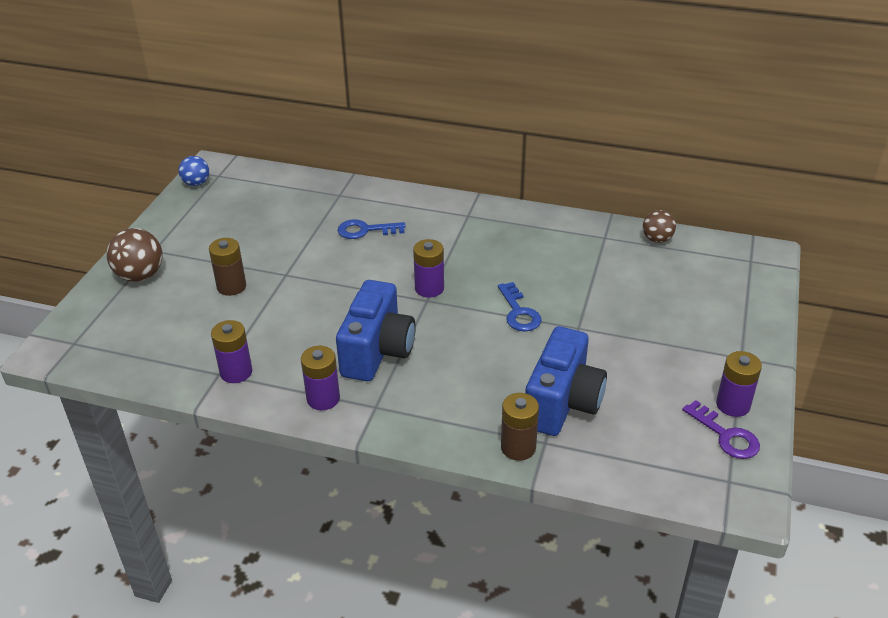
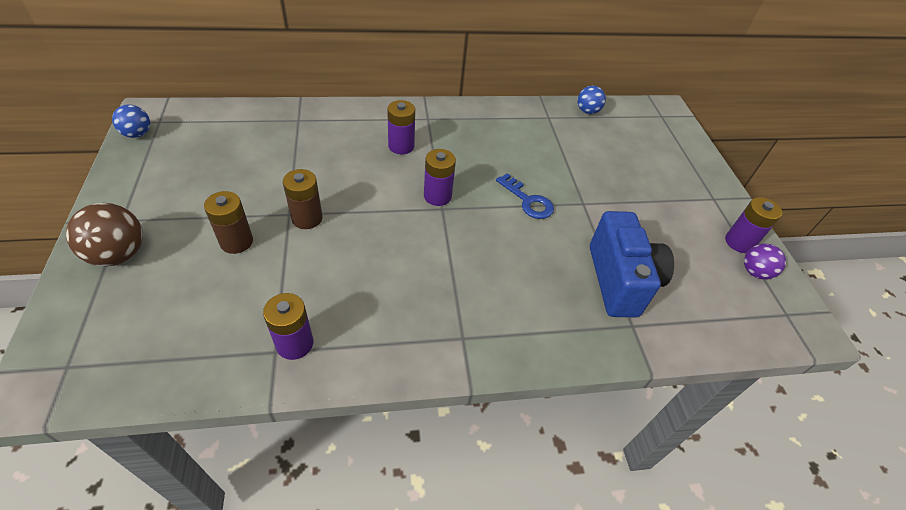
camera: 30 degrees left, 10 degrees up
(323, 398) = (406, 346): purple battery -> purple battery (401, 146)
(365, 230) = (344, 151): blue key -> none
(377, 351) = (429, 275): blue camera -> none
(518, 447) = (615, 339): brown battery -> brown battery (307, 218)
(657, 239) = (587, 111): brown ball -> blue ball
(726, 435) = (755, 272): purple key -> purple ball

